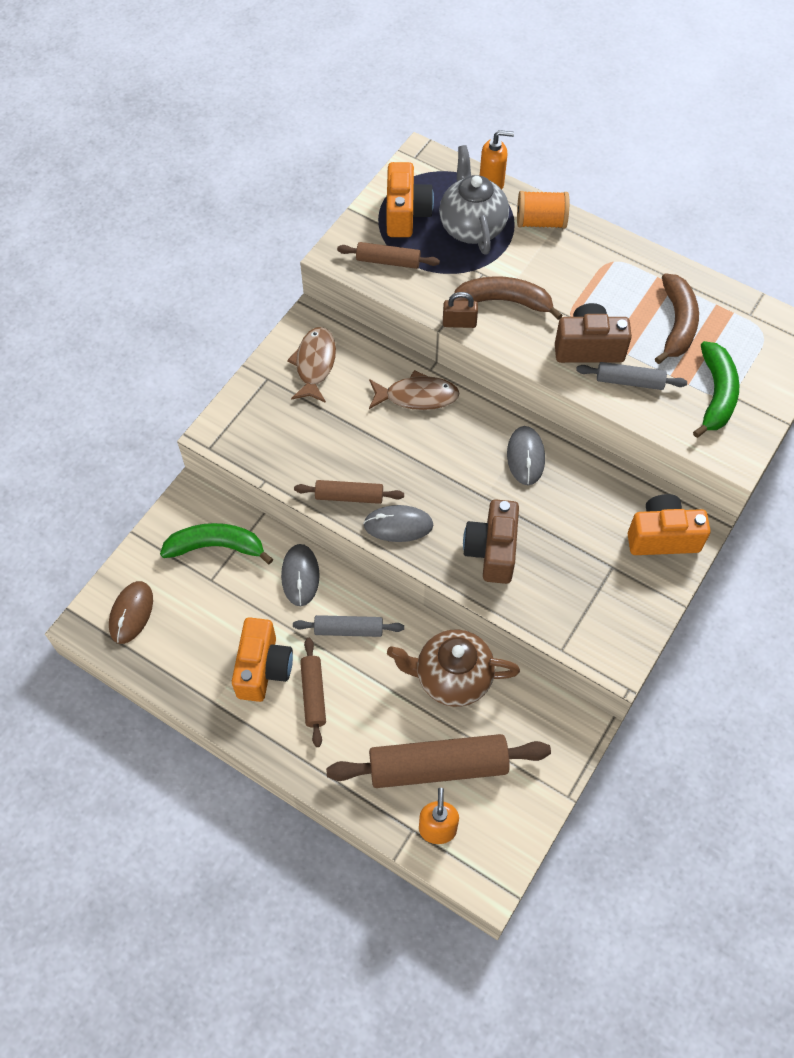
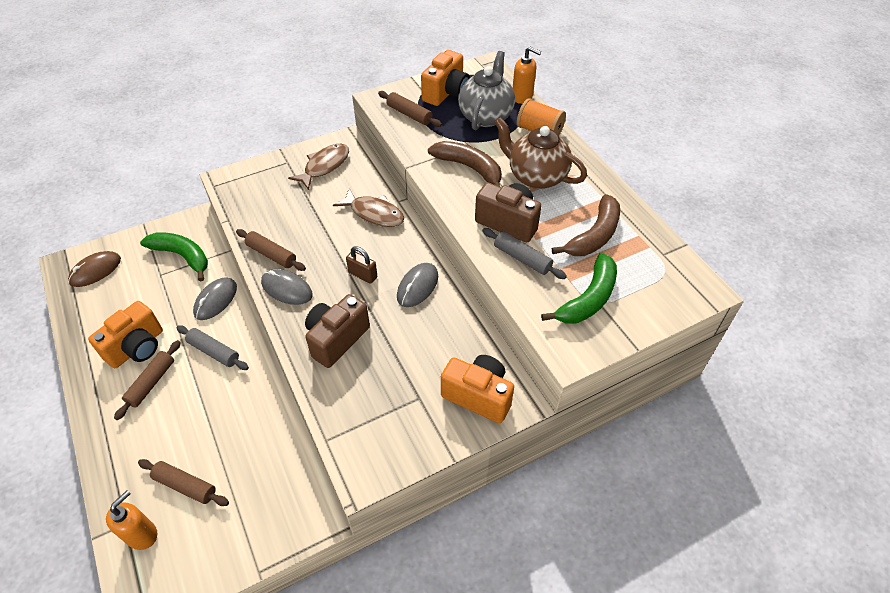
camera: 30 degrees right, 10 degrees down
(438, 766) = (185, 486): brown rolling pin -> brown rolling pin, size x0.53
(452, 678) = (253, 425): brown teapot -> brown teapot (536, 176)
(459, 323) = (425, 168): brown padlock -> brown padlock (363, 275)

